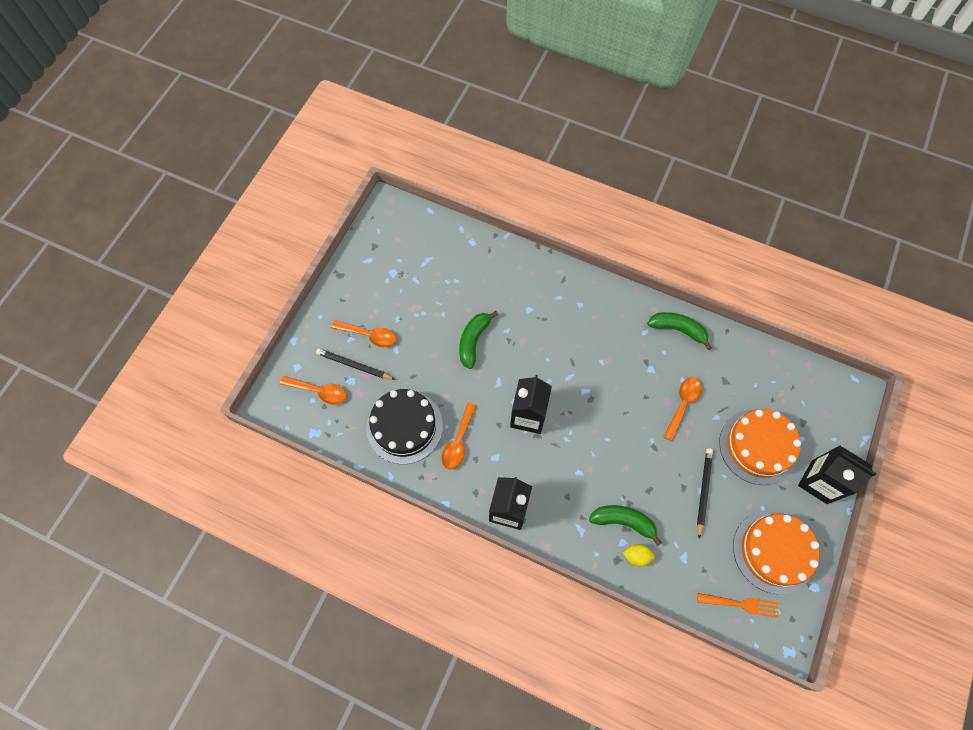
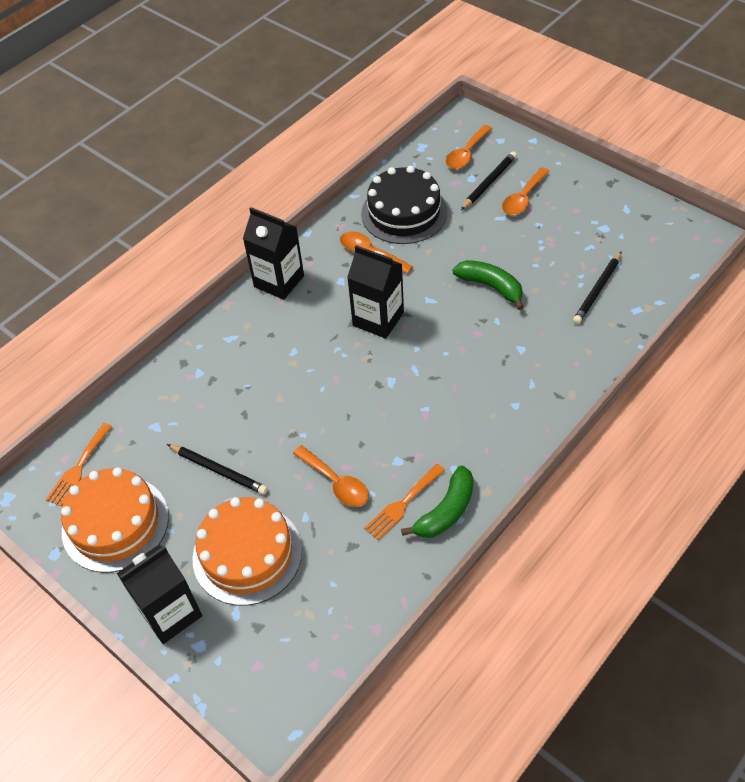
camera: 110 degrees right, 15 degrees down
(459, 268) = (597, 290): none -> black pencil
(623, 521) = (220, 379): green banana -> none
(636, 556) = (178, 381): yellow lemon -> none
(683, 357) = (402, 504): none -> orange fork

